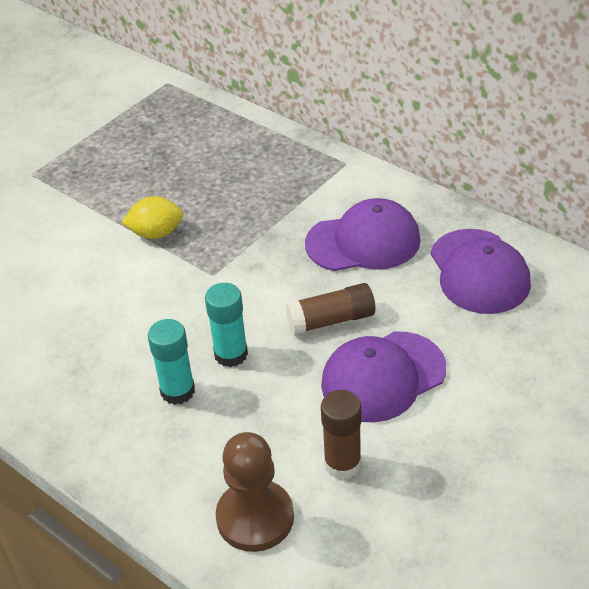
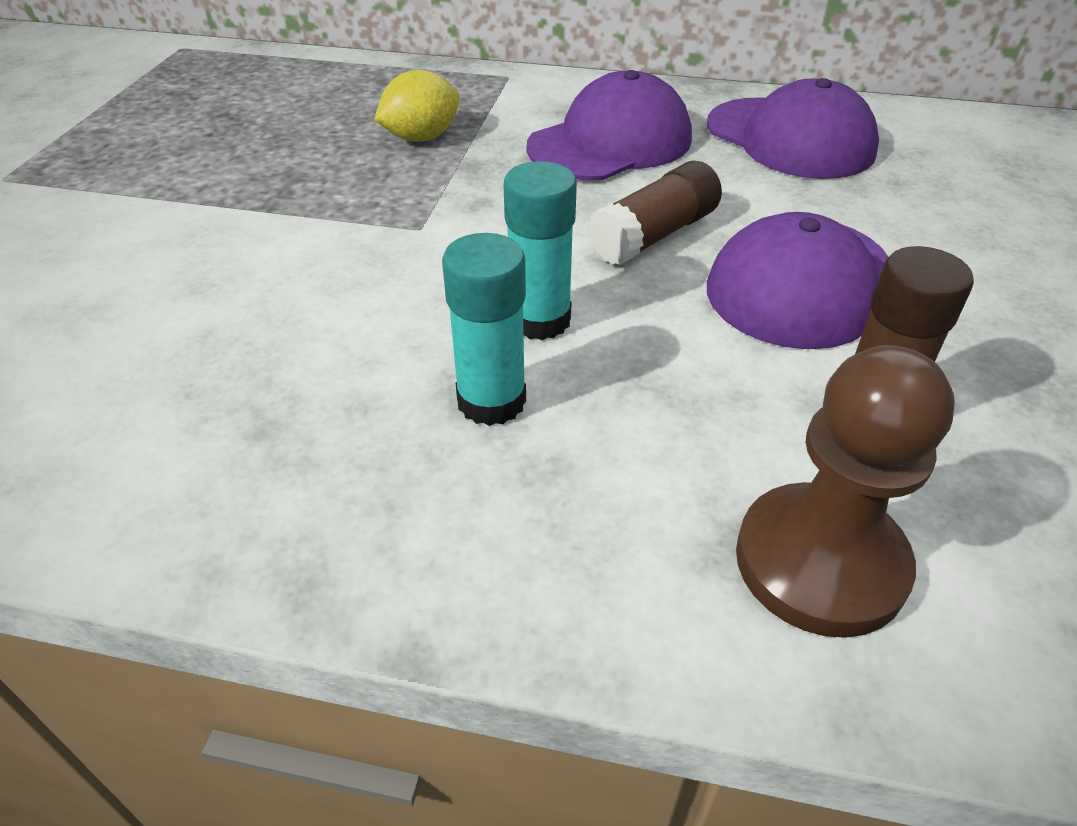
camera: 30 degrees left, 0 degrees up
(156, 233) = (283, 201): yellow lemon -> yellow lemon (421, 138)

